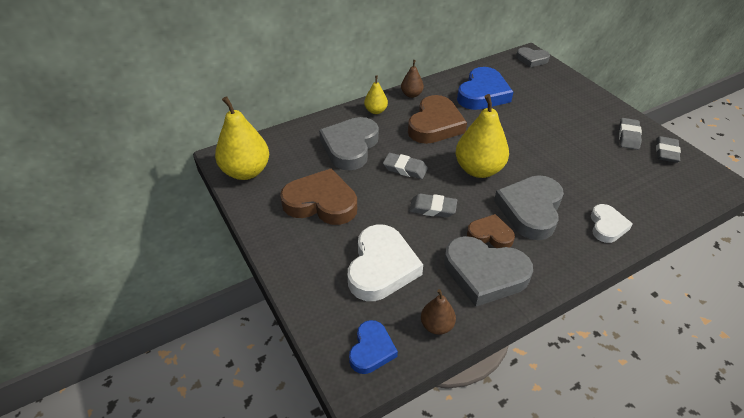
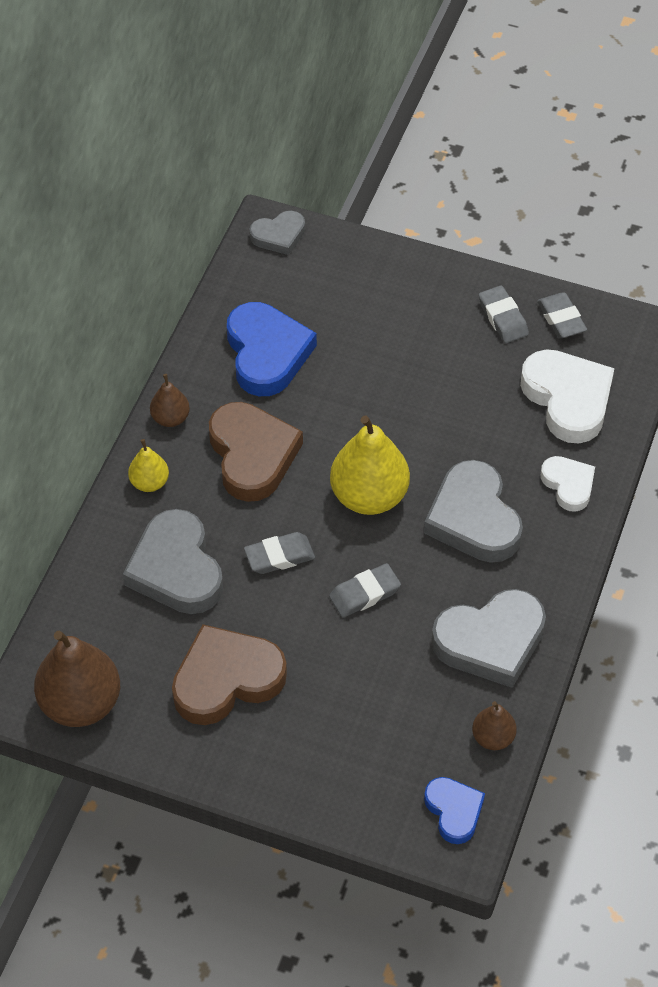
camera: 40 degrees left, 10 degrees up
(246, 171) = (81, 703): yellow pear -> brown pear
(381, 267) = (378, 713): white heart -> white heart (568, 399)
(490, 235) = (457, 585): brown heart -> none

